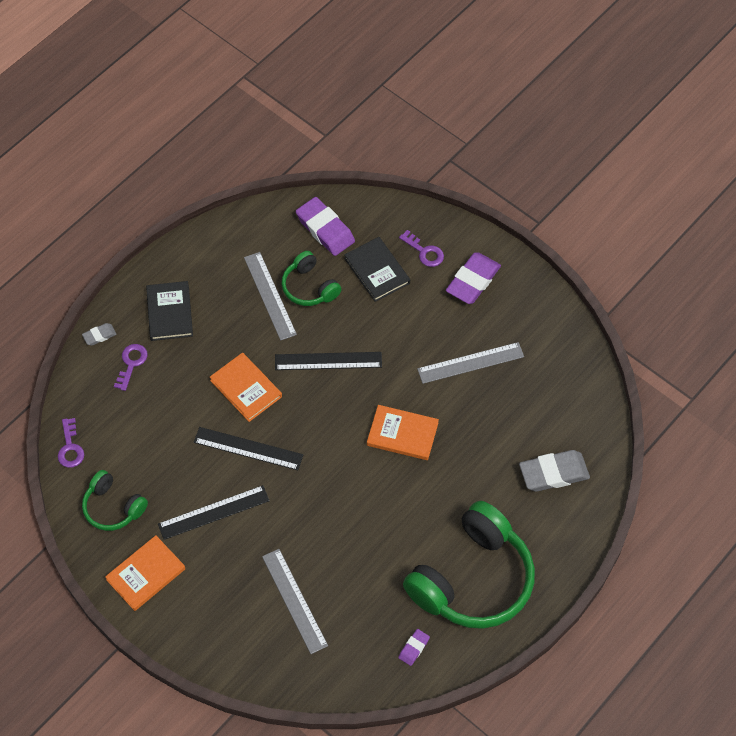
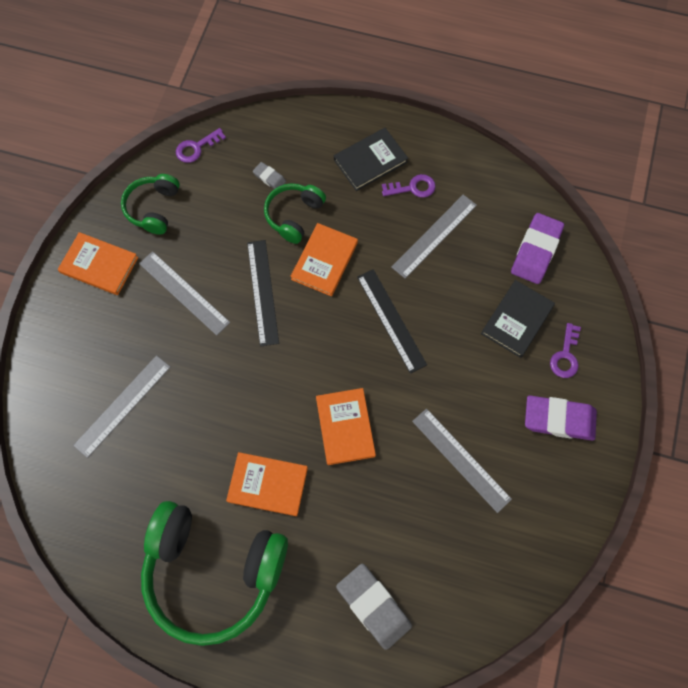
camera: 65 degrees right, 10 degrees up
(99, 335) = (317, 117): grey eraser -> grey eraser (269, 178)
(131, 363) = (302, 155): purple key -> purple key (413, 188)
(213, 512) = (184, 292): black ruler -> grey ruler
(309, 287) = (463, 266): green headphones -> green headphones (294, 215)
(414, 648) = (115, 543): purple eraser -> none
(422, 511) = (267, 484): none -> orange book

